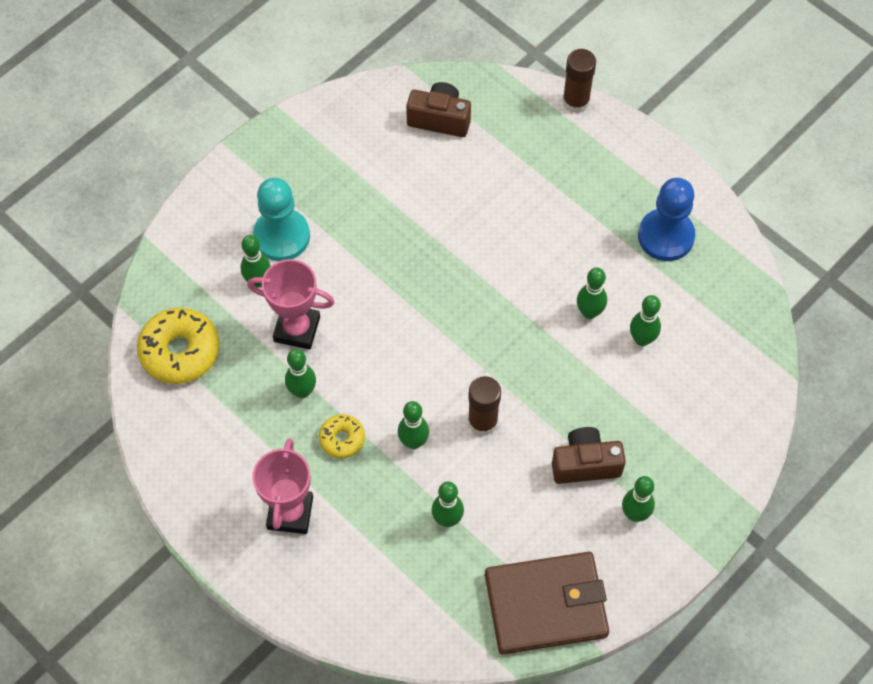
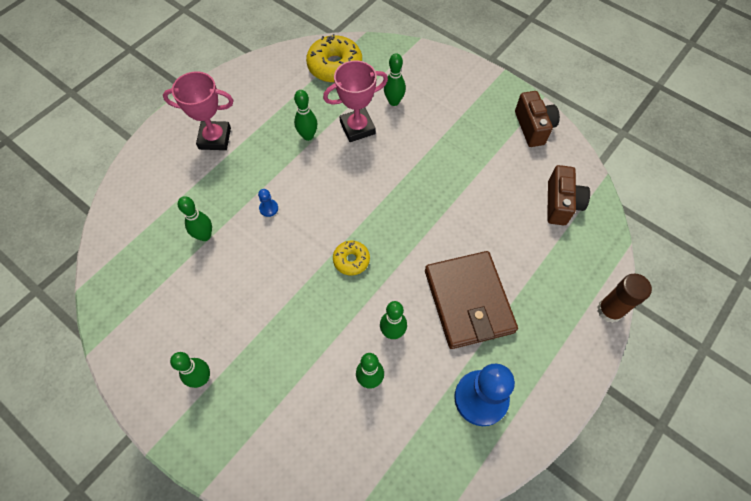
camera: 85 degrees right, 0 degrees up
(281, 236) = (432, 111): turquoise pawn -> none
(297, 329) = (357, 128): pink trophy -> pink trophy turned 60 degrees clockwise
(342, 439) = (271, 163): yellow donut -> yellow donut (351, 260)
(413, 442) = (268, 208): green bowling pin -> blue pawn
(482, 422) = (286, 254): brown glue stick -> none
(545, 605) = (129, 310): brown wallet -> brown wallet (468, 301)
(585, 464) = (249, 335): brown camera -> brown camera (533, 127)

